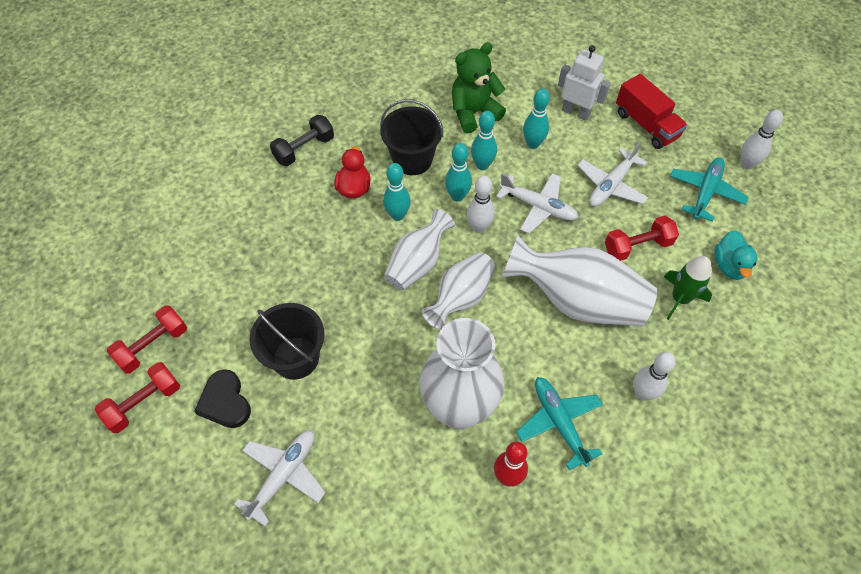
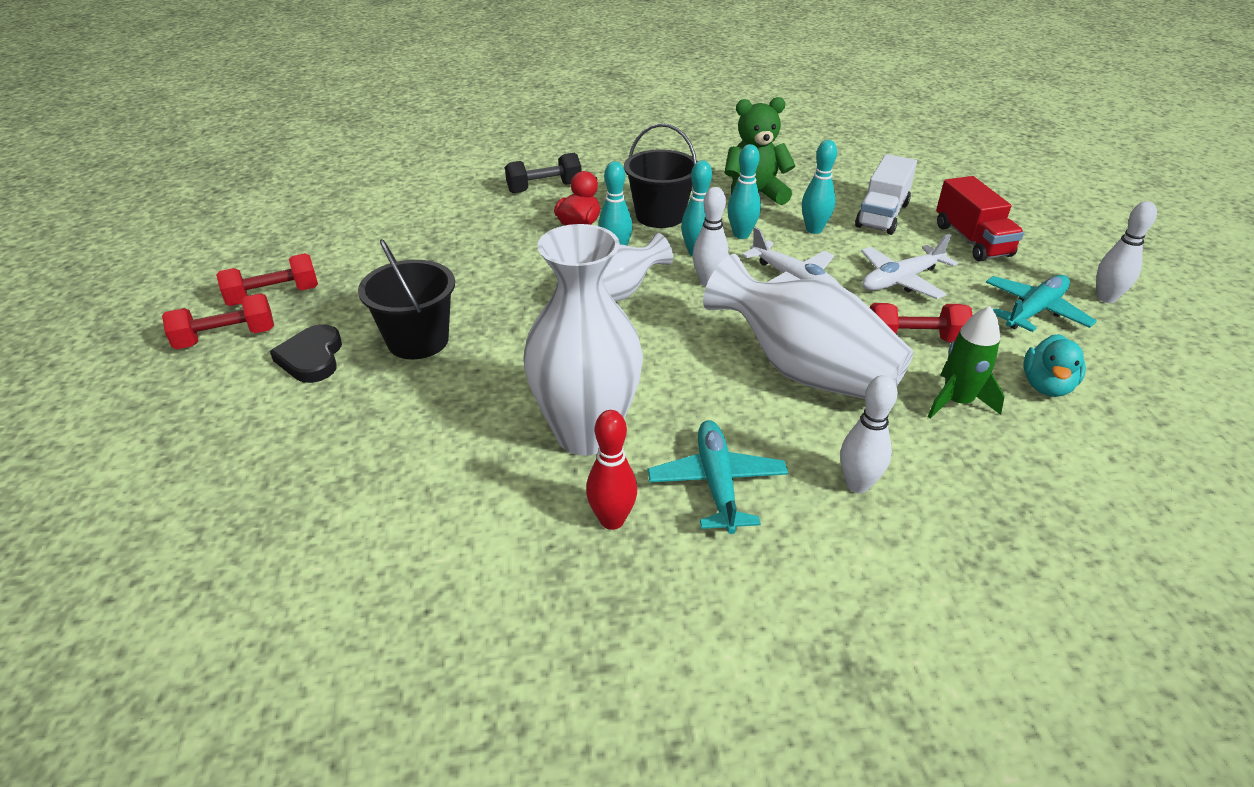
camera: 20 degrees right, 20 degrees down
(284, 475) = (326, 439): white plane -> none
(460, 298) = (650, 335): white vase -> none
(576, 112) = (882, 215): white robot -> white truck

